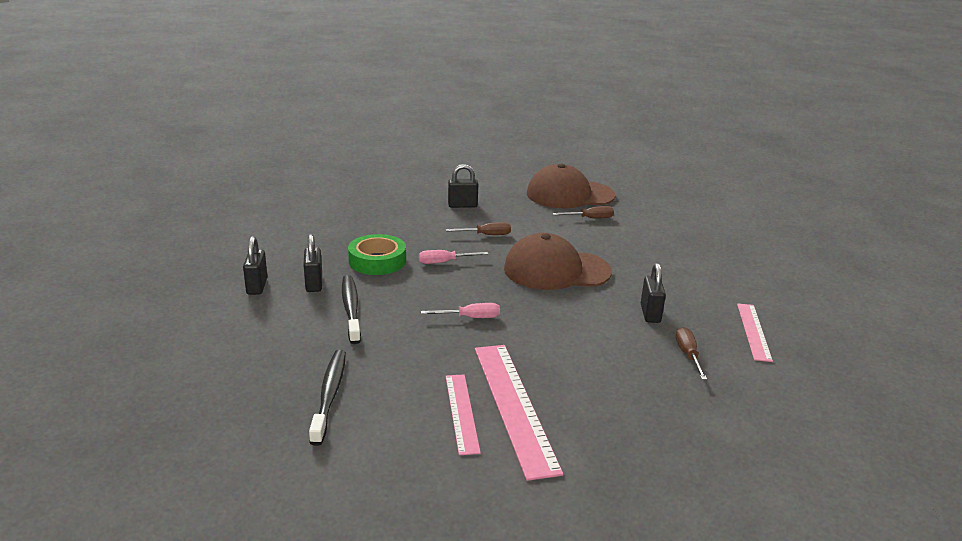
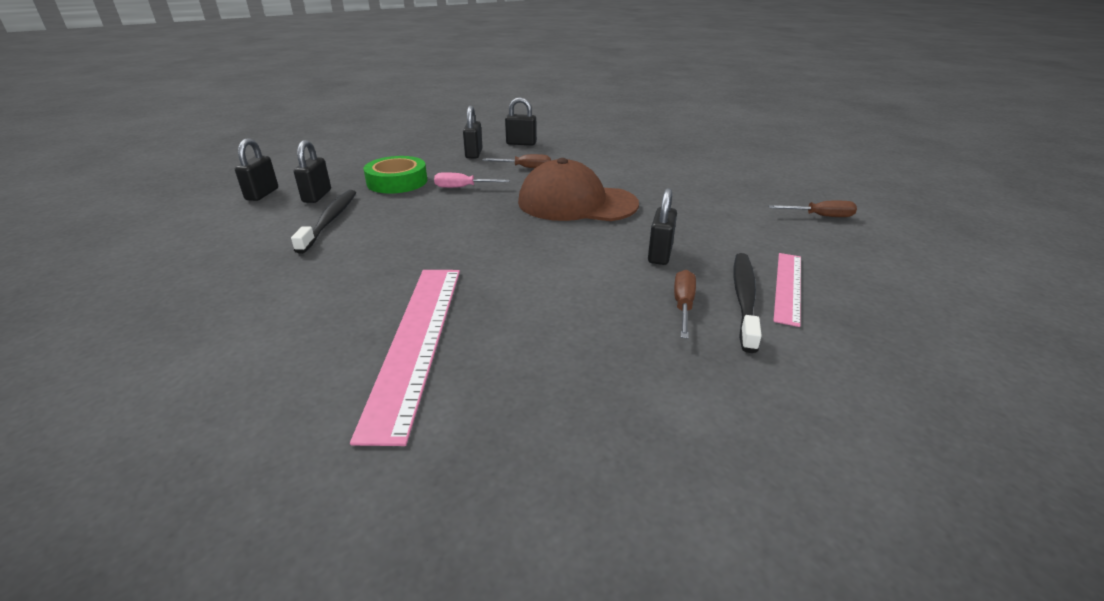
camera: 15 degrees right, 5 degrees up
(329, 395) = (221, 302): black toothbrush -> black toothbrush (744, 299)
(425, 222) = (474, 154): none -> black padlock
(461, 412) = (346, 341): pink ruler -> none
(470, 318) = (445, 239): pink screwdriver -> none
(569, 195) = (637, 141): brown cap -> none
(590, 218) = (646, 161): brown screwdriver -> brown screwdriver (820, 216)

